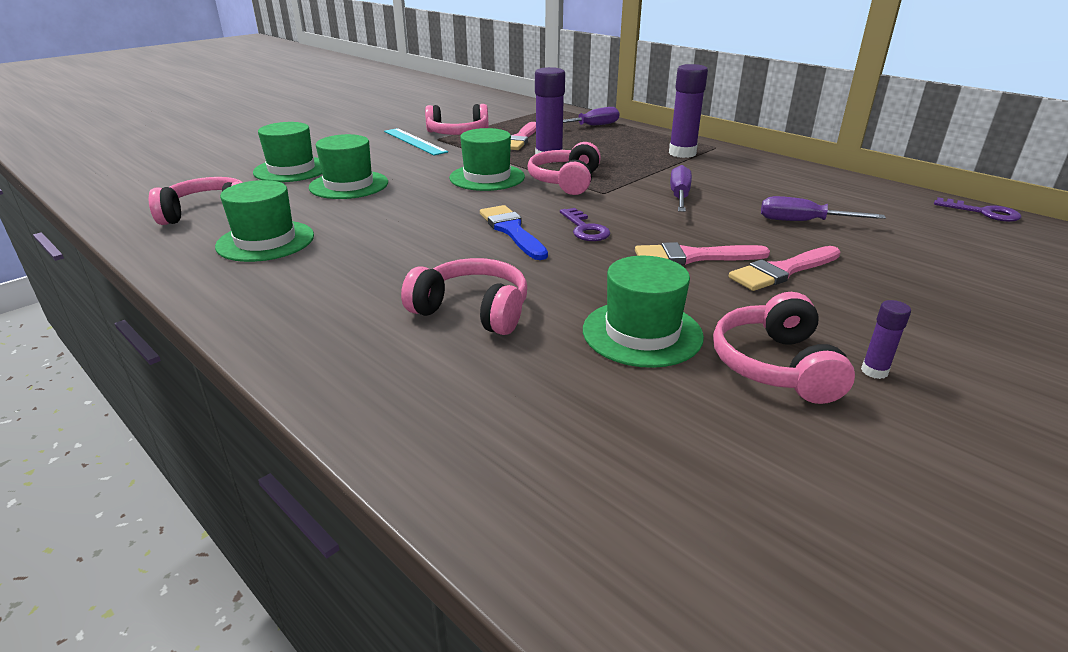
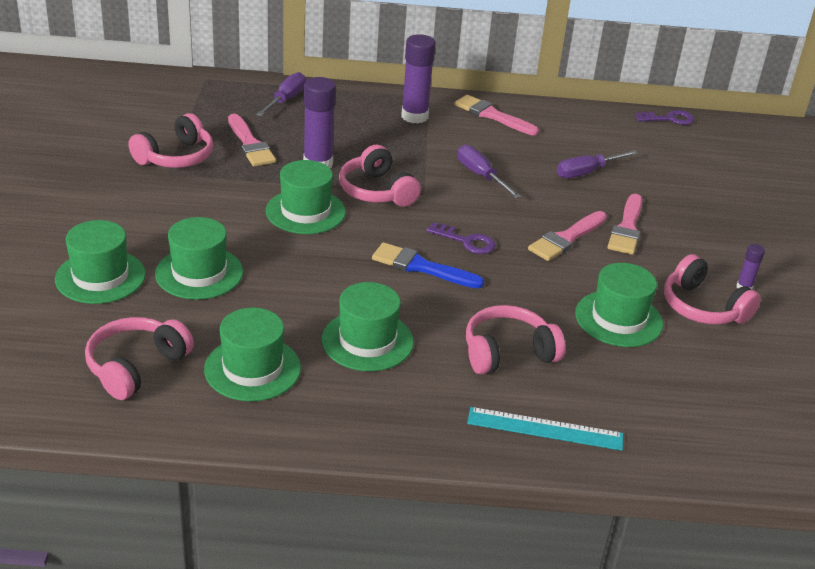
camera: 45 degrees left, 5 degrees up
(374, 257) = (367, 341): none -> green hat
(414, 141) = (151, 185): turquoise ruler -> turquoise ruler (545, 429)
(761, 167) = (492, 115): none -> pink brush

